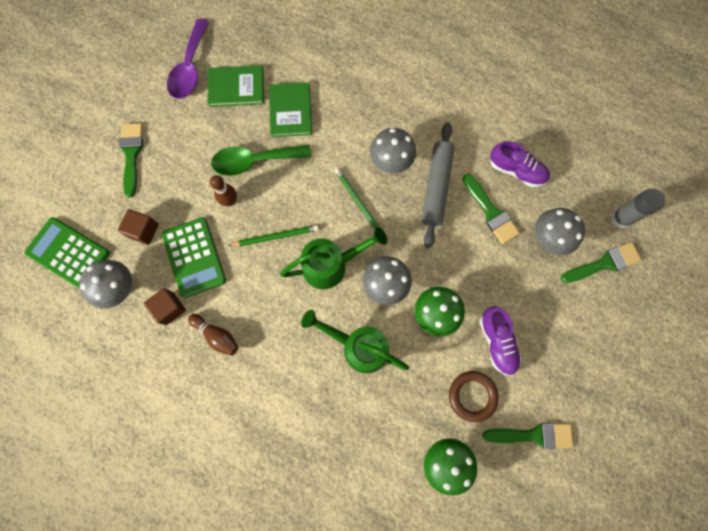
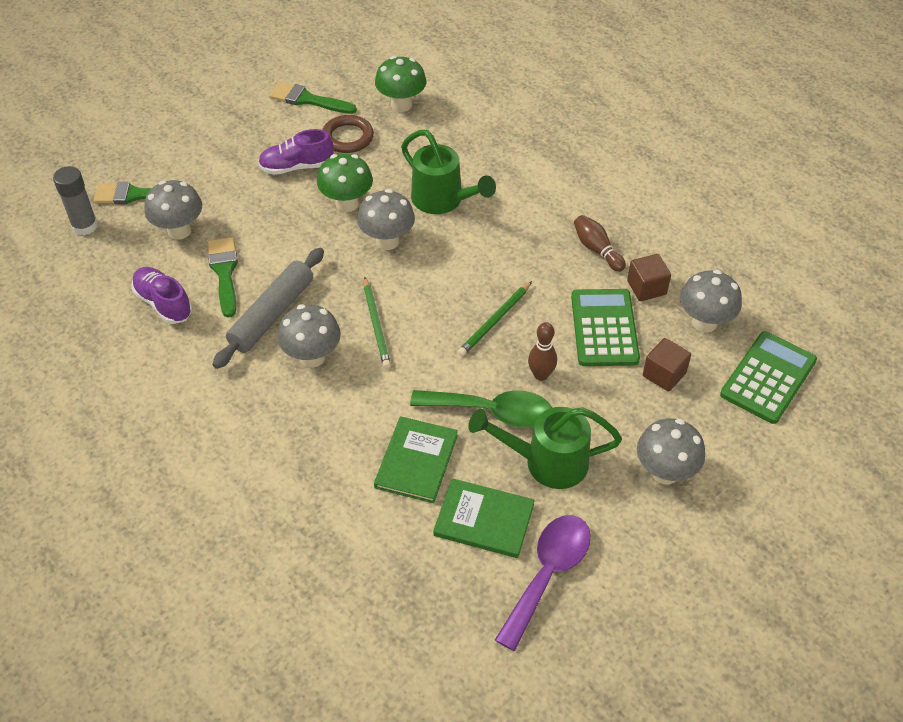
camera: 160 degrees left, 25 degrees down
(68, 253) = (768, 378): green calculator -> green calculator turned 105 degrees counterclockwise
(131, 154) = (665, 472): green brush -> grey mushroom
(276, 236) = (495, 321): green pencil -> green pencil turned 60 degrees counterclockwise
(331, 265) = (440, 275): green watering can -> green watering can (546, 462)
(497, 342) = (296, 167): purple shoe -> purple shoe turned 105 degrees counterclockwise

